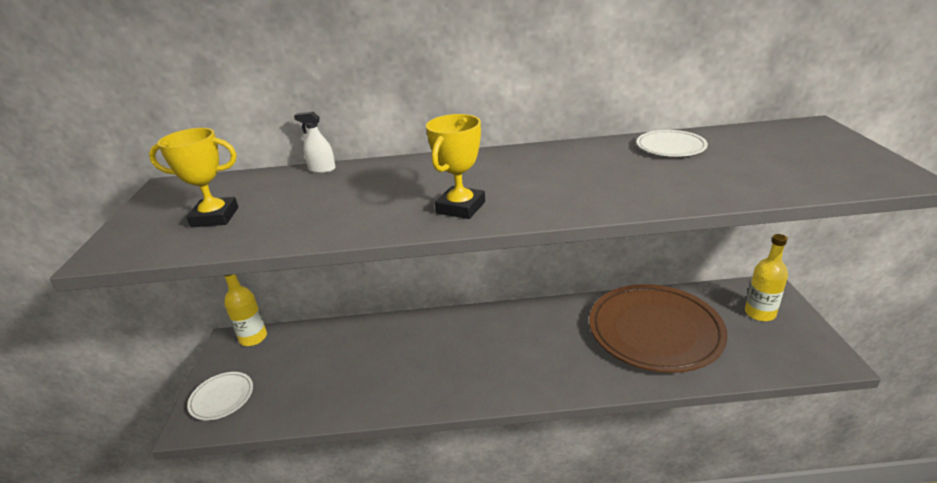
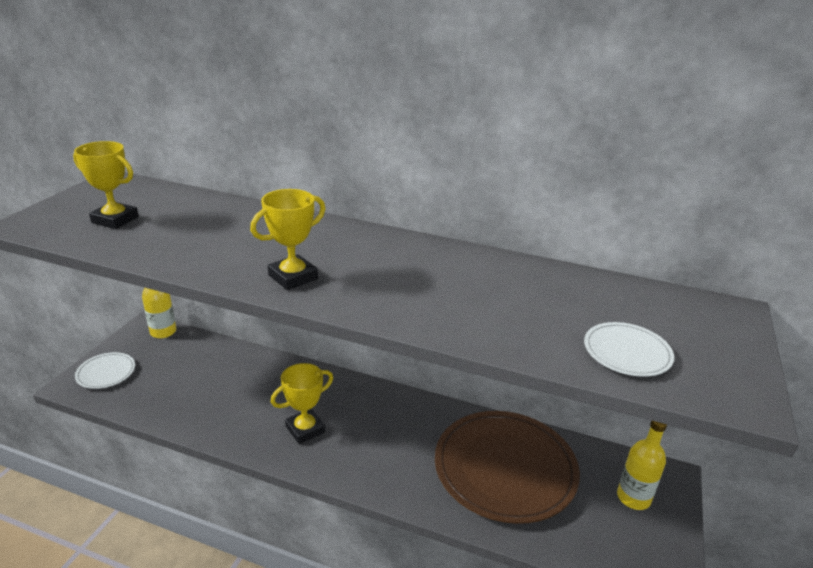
camera: 20 degrees right, 0 degrees up
(322, 169) = (231, 202): white spray bottle -> none
(466, 368) = (305, 429): none -> yellow trophy
(670, 147) = (548, 282): white plate -> white plate (627, 352)

